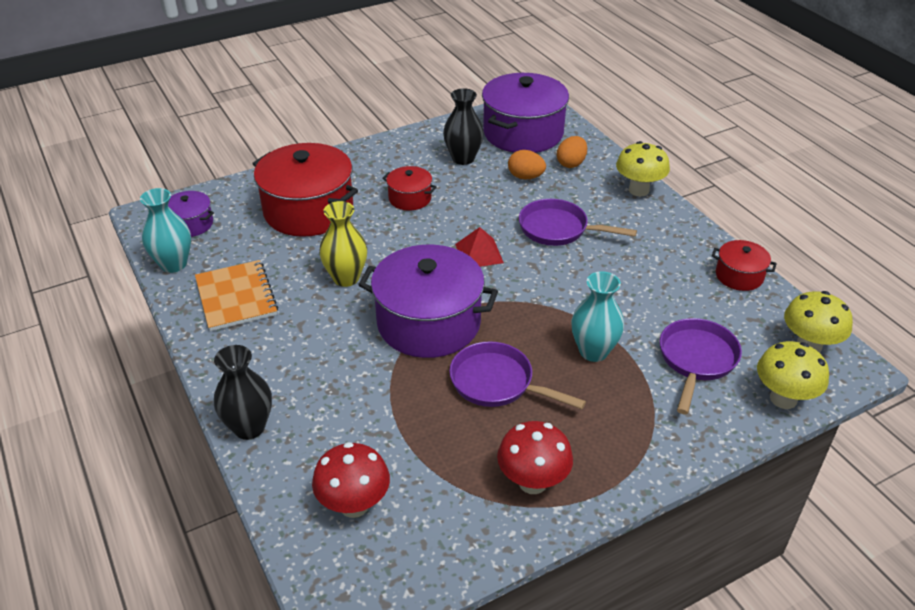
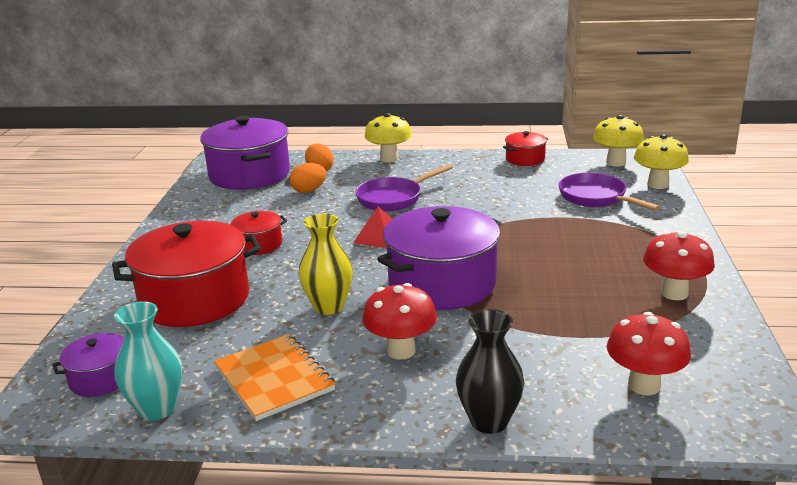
camera: 55 degrees left, 15 degrees down
(236, 297) = (274, 379): orange notebook -> orange notebook turned 45 degrees clockwise
(311, 343) = (401, 351): none -> red mushroom
(463, 158) = (241, 206): black vase -> none
(497, 383) = (549, 275): purple pan -> none
(593, 351) = (551, 228): turquoise vase -> none

